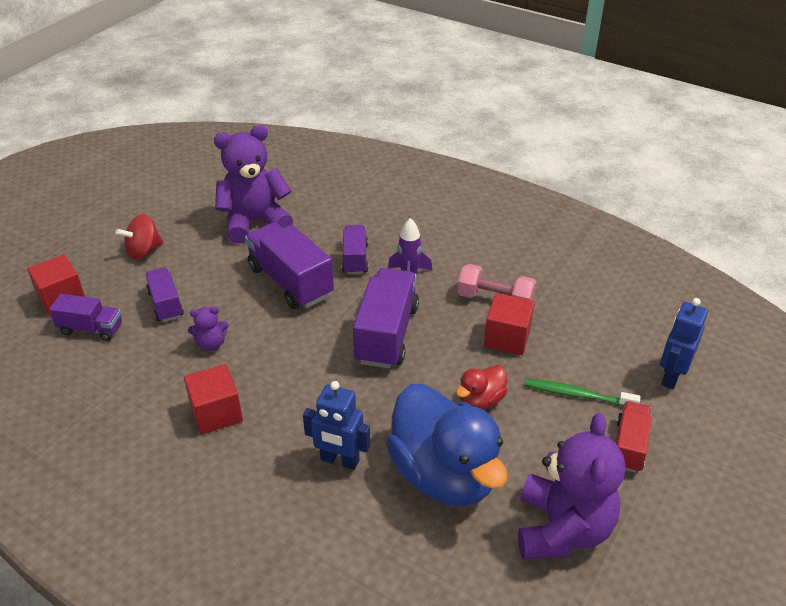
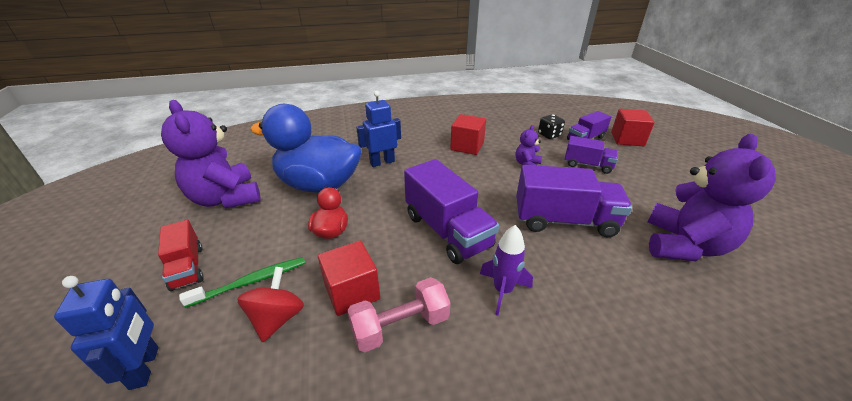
camera: 135 degrees right, 5 degrees down
(108, 361) = (549, 135): none -> black dice
(144, 251) = (668, 179): red spinning top -> red spinning top (277, 318)
(355, 259) = (565, 272): purple truck -> none

